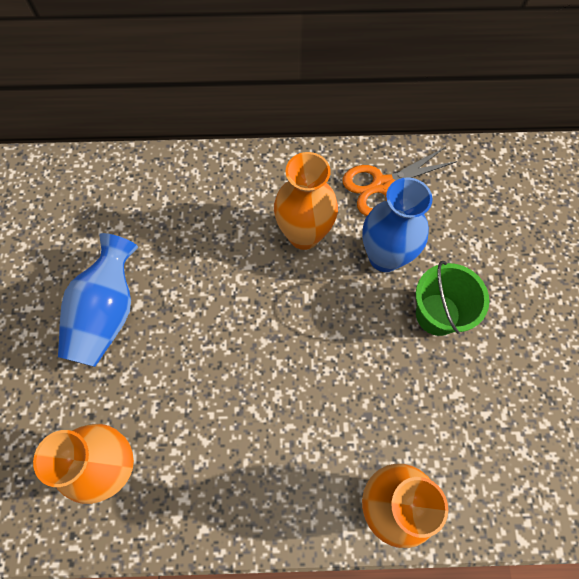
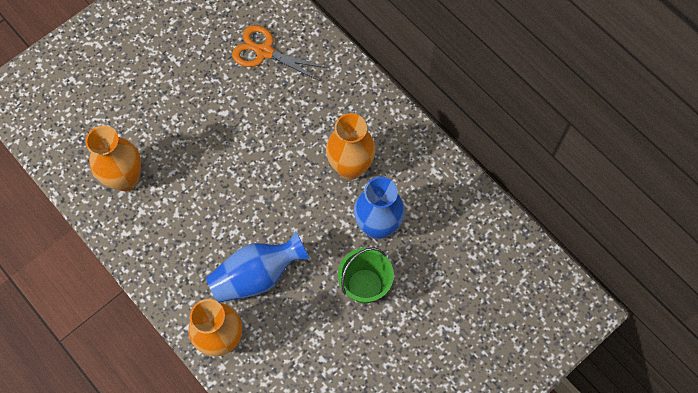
camera: 50 degrees right, 0 degrees up
(107, 313) = (204, 101): blue vase -> blue vase (257, 275)
(382, 185) = (430, 187): orange scissors -> orange scissors (265, 52)

